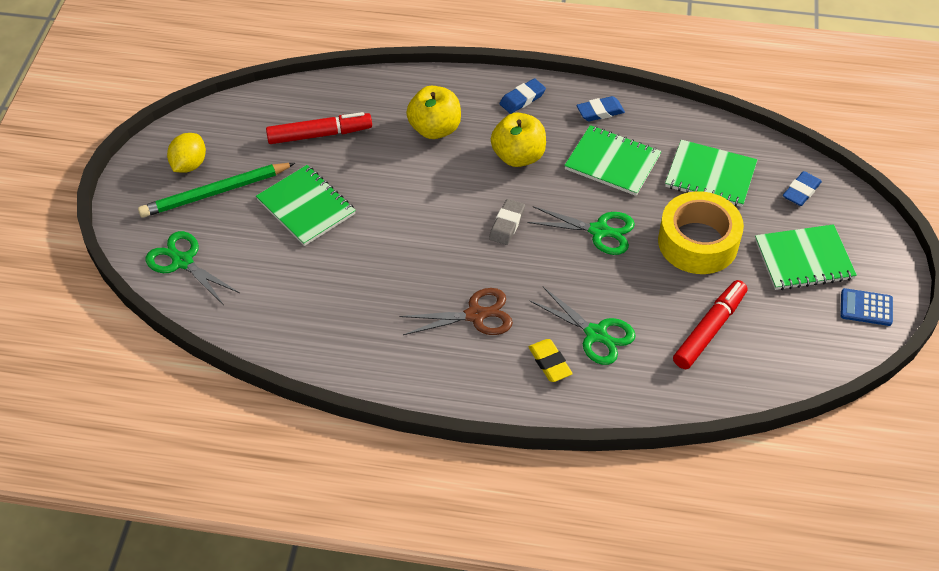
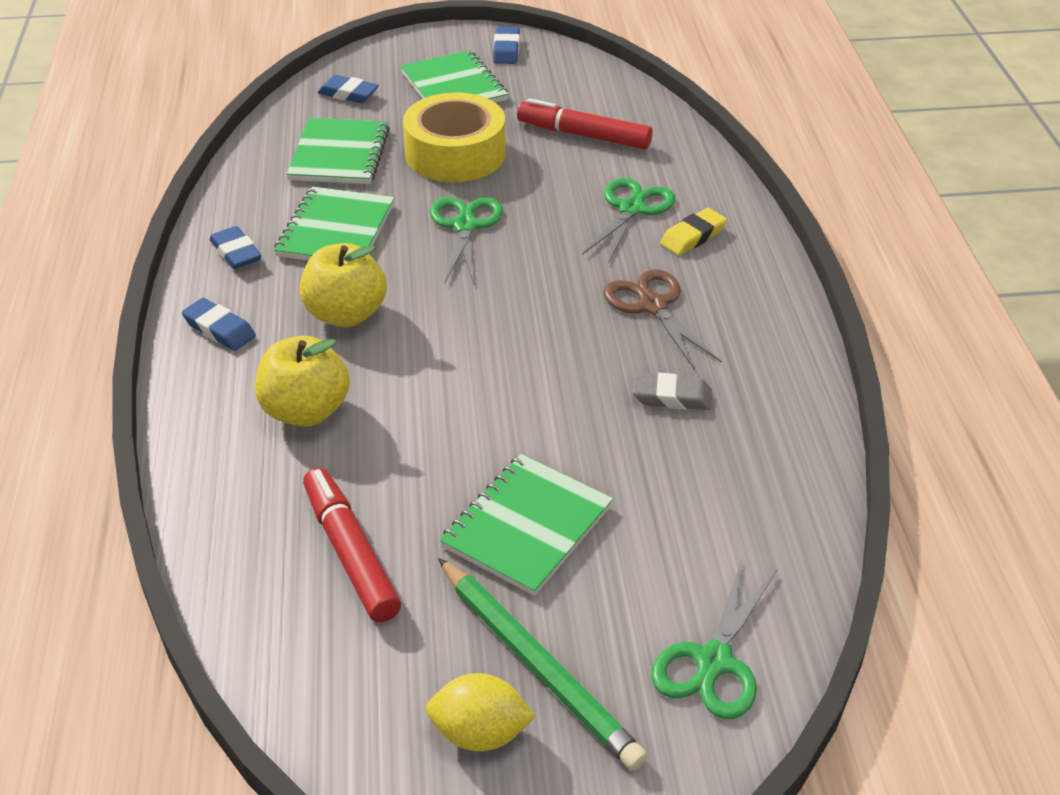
camera: 105 degrees left, 10 degrees down
(507, 224) = (483, 304): grey eraser -> grey eraser (671, 397)
(866, 308) = (506, 50): blue calculator -> blue eraser

